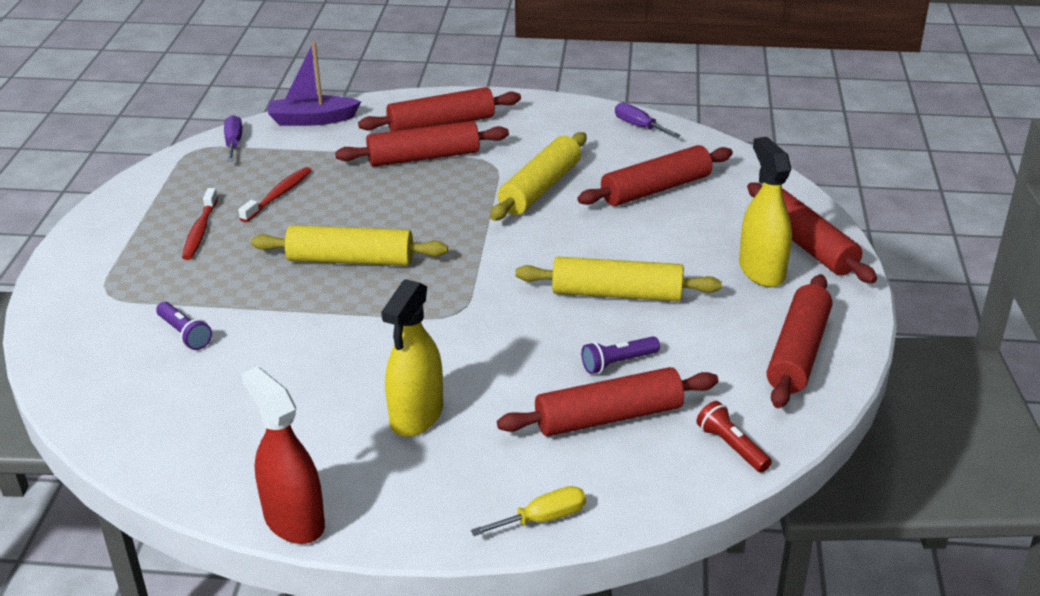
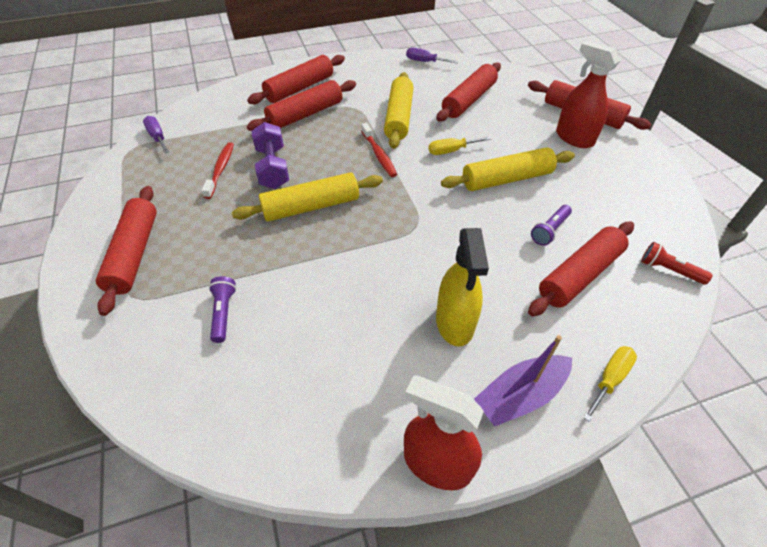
camera: 25 degrees left, 15 degrees up
(184, 334) = (223, 313): purple flashlight -> purple flashlight turned 120 degrees counterclockwise
(200, 231) = (177, 216): red toothbrush -> red toothbrush (379, 155)
(312, 120) = (206, 106): purple boat -> purple boat (520, 395)
(338, 208) = (273, 168): none -> purple dumbbell
(574, 244) = (451, 151): none -> yellow screwdriver
(761, 271) = (574, 138): yellow spray bottle -> red spray bottle
(798, 352) = (643, 187): red rolling pin -> red rolling pin (134, 254)

